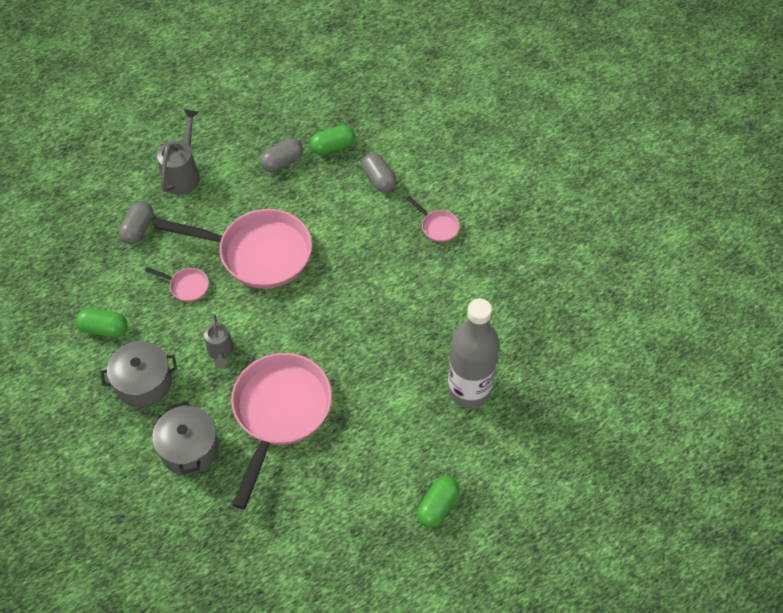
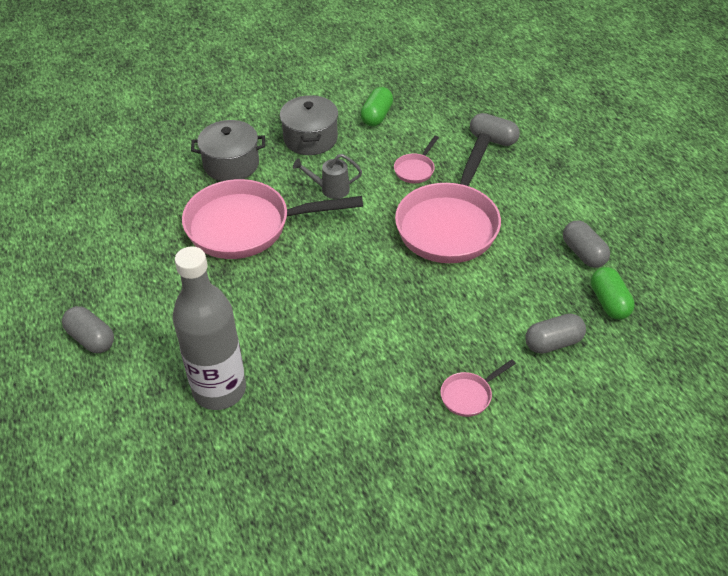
camera: 100 degrees right, 10 degrees down
(183, 174) = (566, 172): grey watering can -> none
(279, 413) = (247, 226): pink pan -> pink pan turned 150 degrees clockwise
(437, 506) = (91, 339): green capsule -> grey capsule

